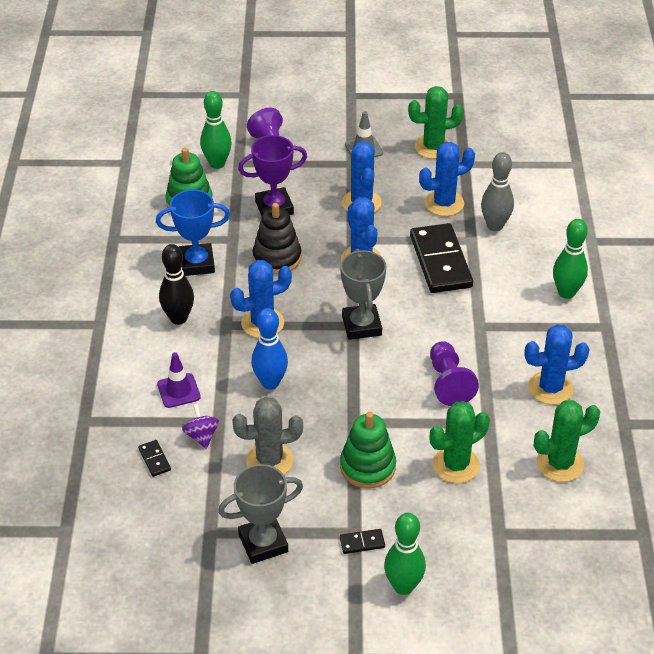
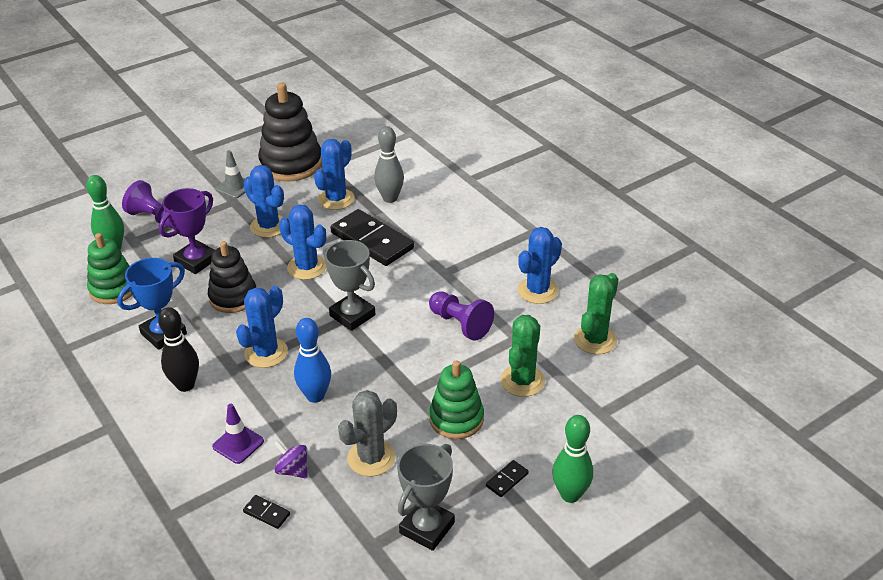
camera: 35 degrees left, 5 degrees down
(433, 147) = (291, 164): green cactus -> black stacking toy
(566, 293) = (486, 221): green bowling pin -> none

